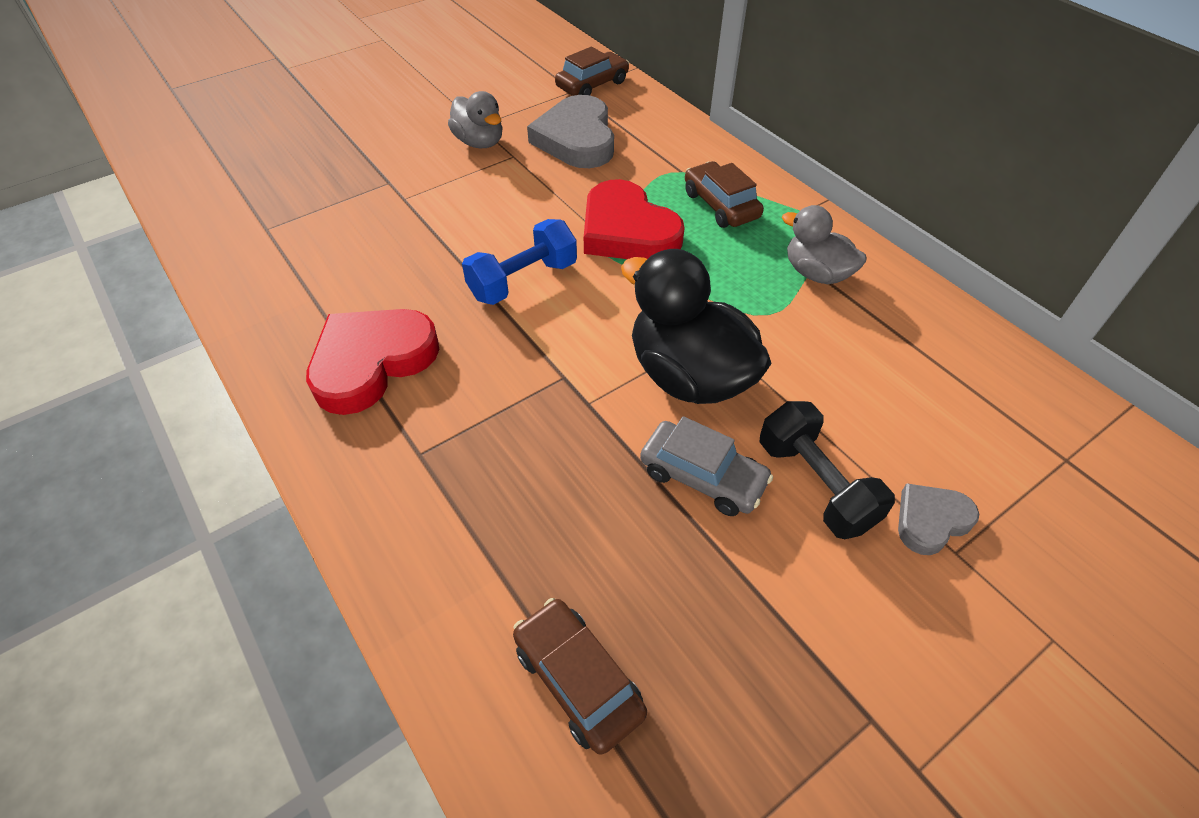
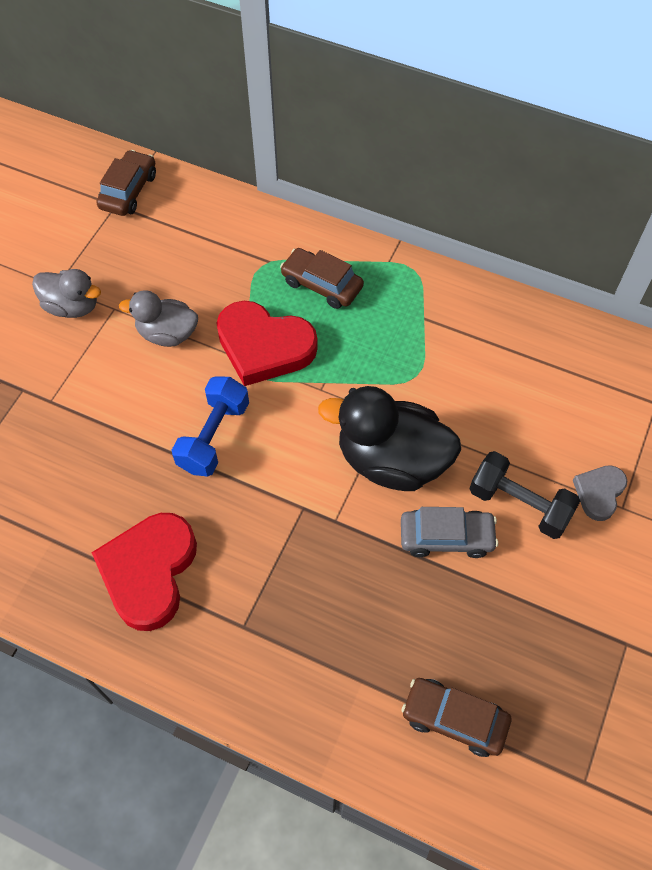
camera: 30 degrees left, 10 degrees up
(576, 139) = (157, 264): grey heart -> none
(816, 273) = (429, 321): grey duck -> grey duck (167, 334)

